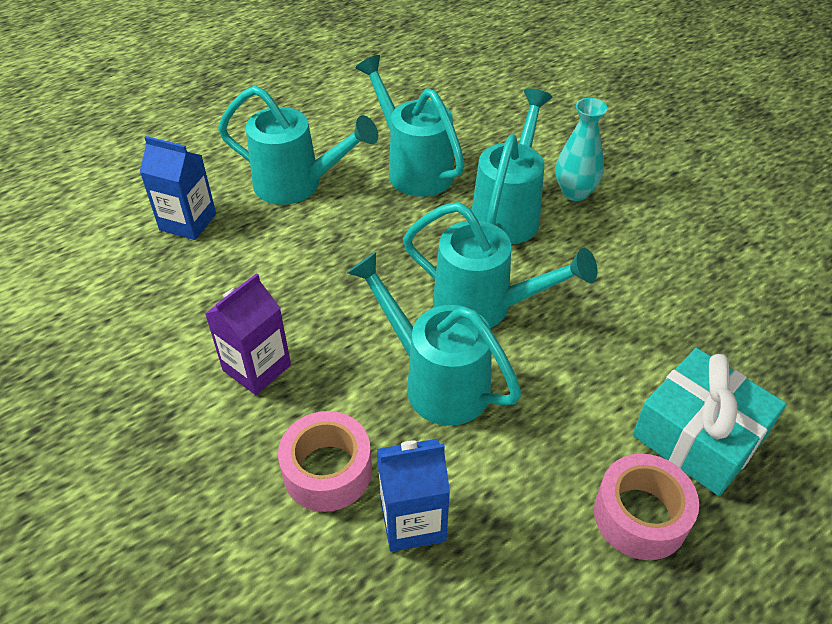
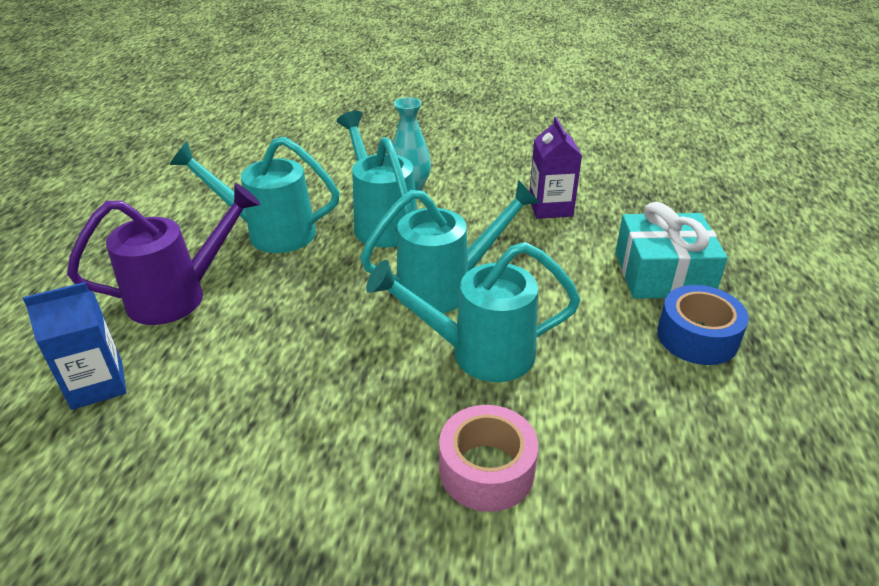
camera: 45 degrees left, 10 degrees down
(257, 367) = (326, 446): purple carton -> purple carton (550, 207)
(297, 185) = (179, 296): turquoise watering can -> purple watering can
(413, 521) = (588, 450): blue carton -> none
(640, 516) = (697, 337): pink tape -> blue tape

